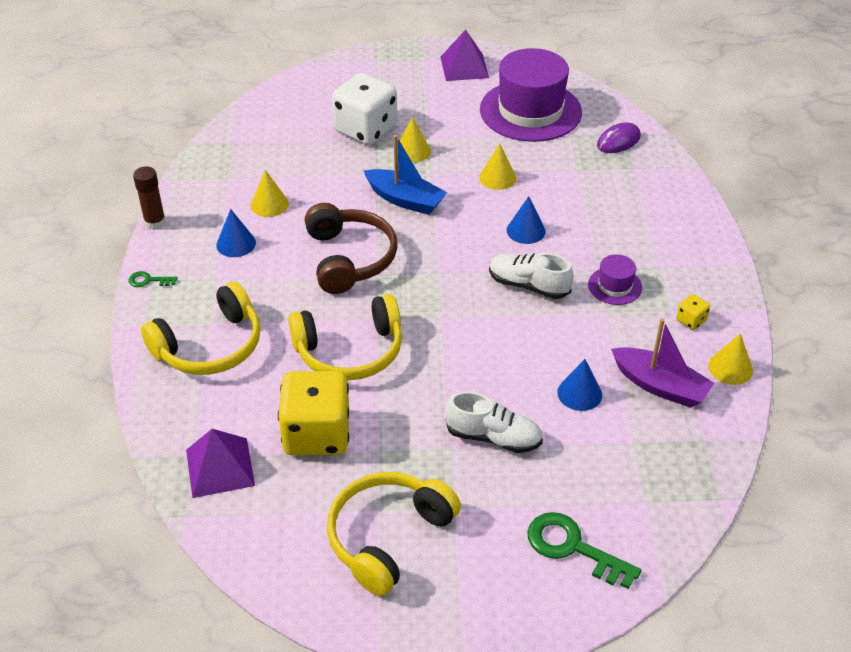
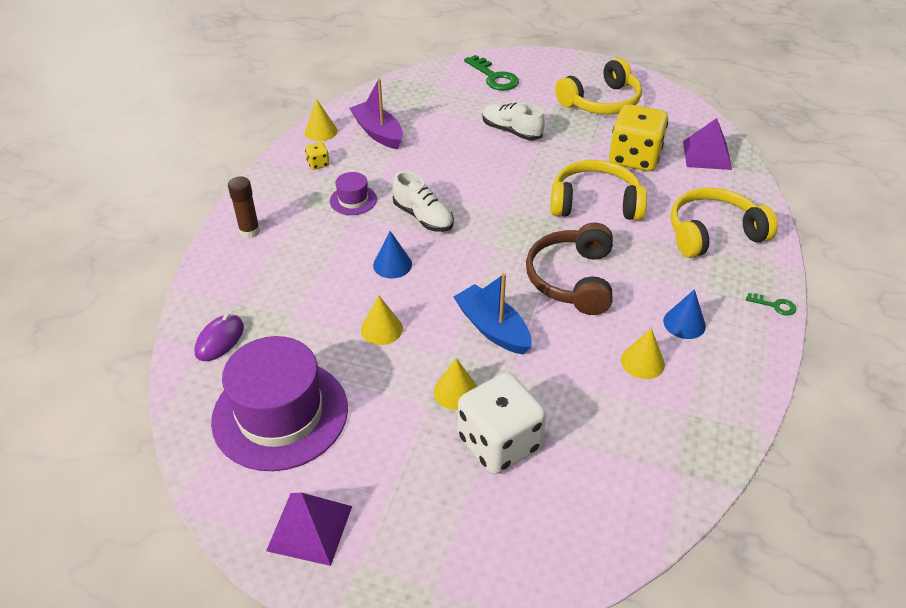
camera: 160 degrees left, 0 degrees up
(155, 223) = (775, 372): brown glue stick -> brown glue stick (249, 231)
(579, 393) = (436, 141): blue cone -> none
(618, 141) = (219, 340): purple mouse -> purple mouse turned 45 degrees counterclockwise

